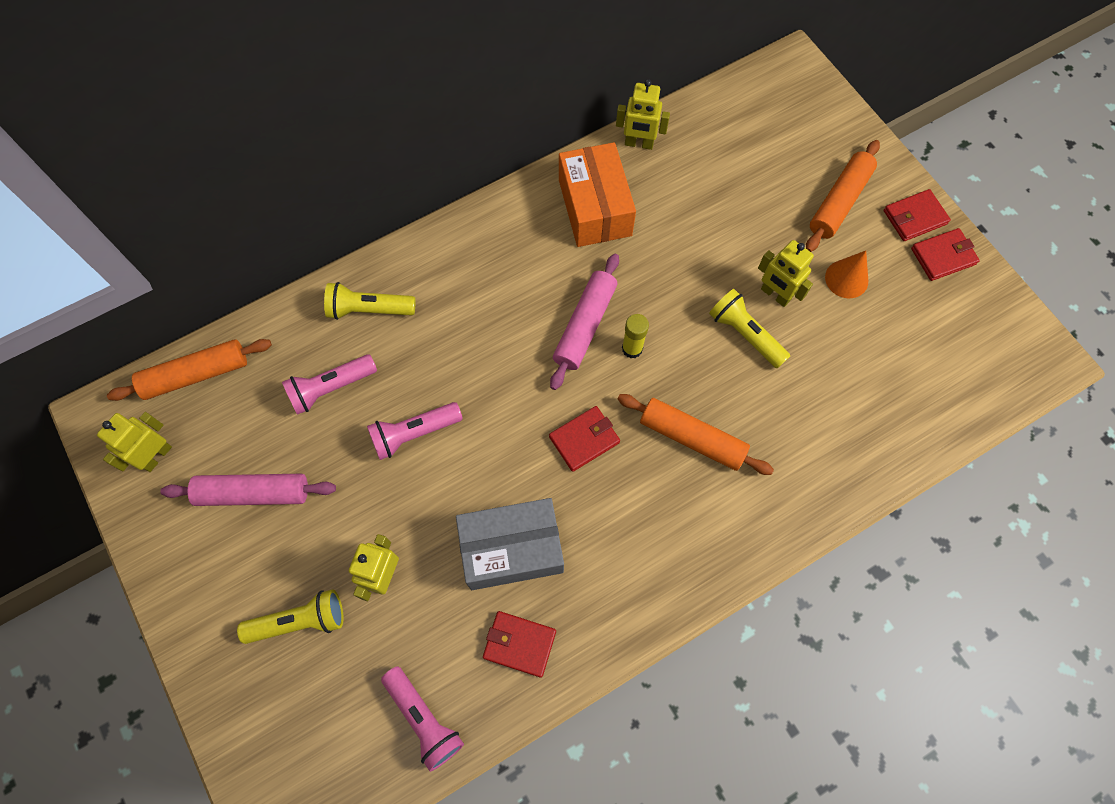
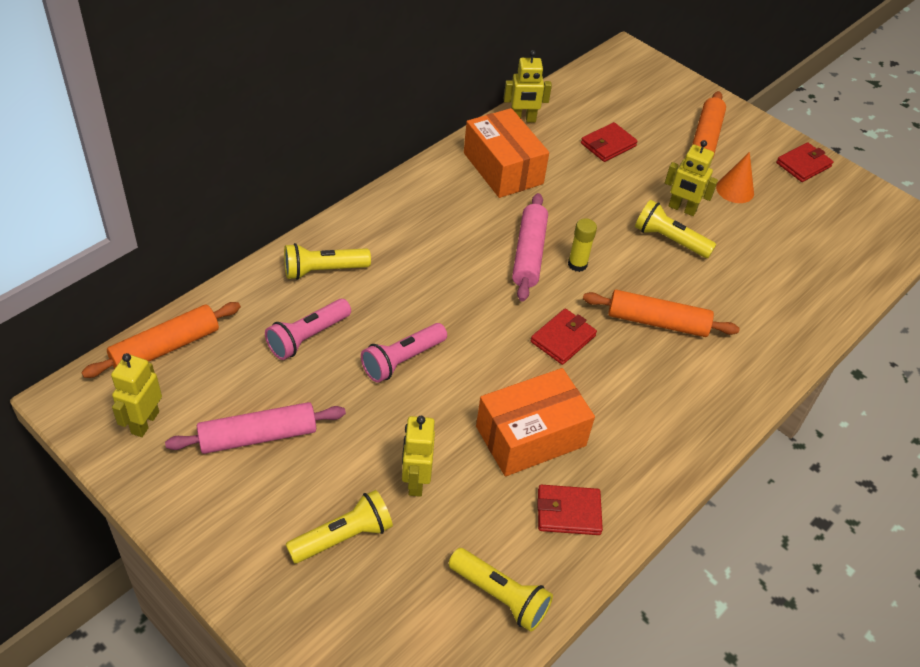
camera: 20 degrees left, 20 degrees down
(424, 719) = (500, 596): pink flashlight -> yellow flashlight
(512, 549) = (530, 436): grey box -> orange box
(914, 217) = (769, 142): red wallet -> red wallet (608, 145)

